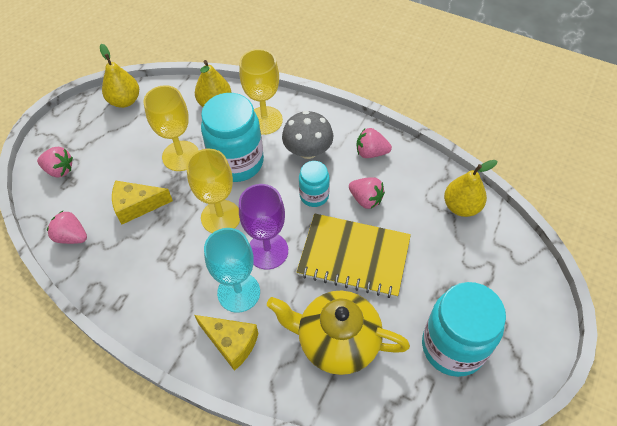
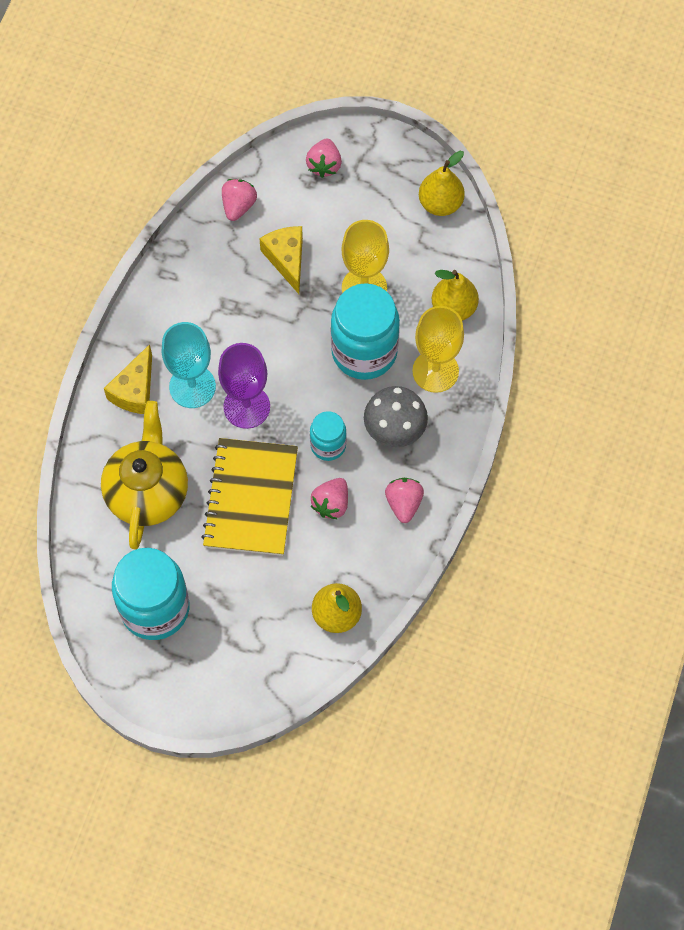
camera: 80 degrees right, 10 degrees up
(220, 217) = (284, 349): yellow goblet -> none

